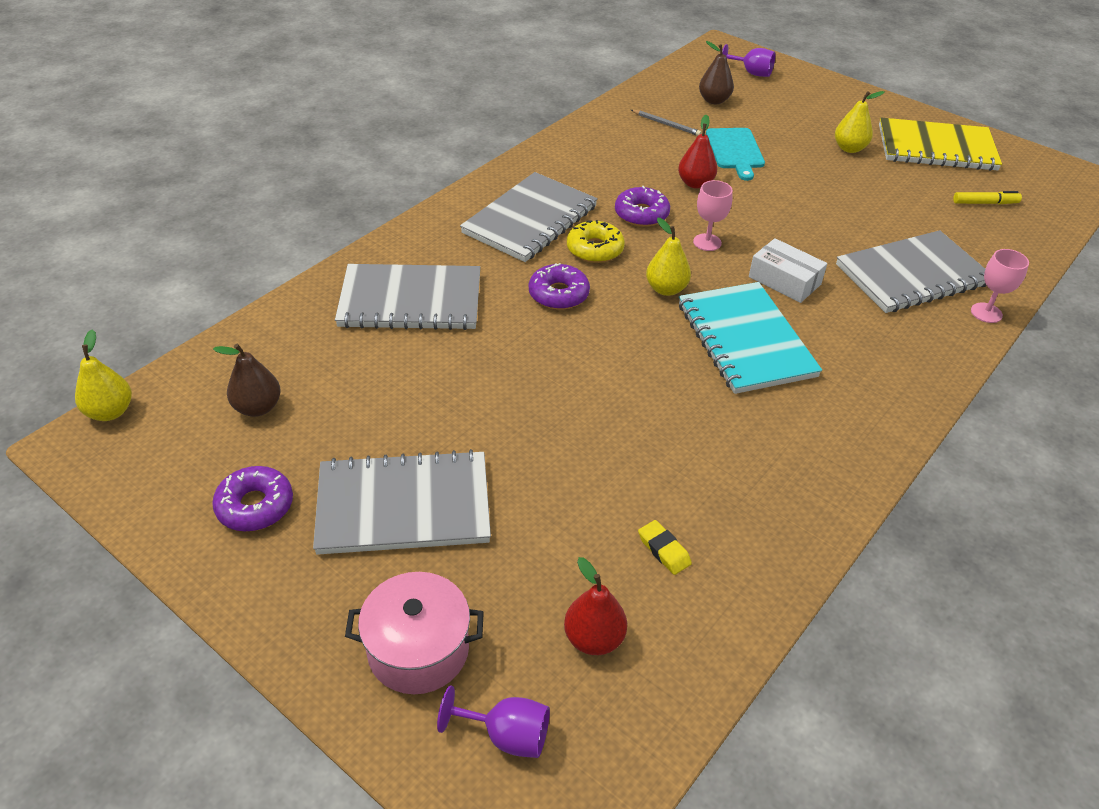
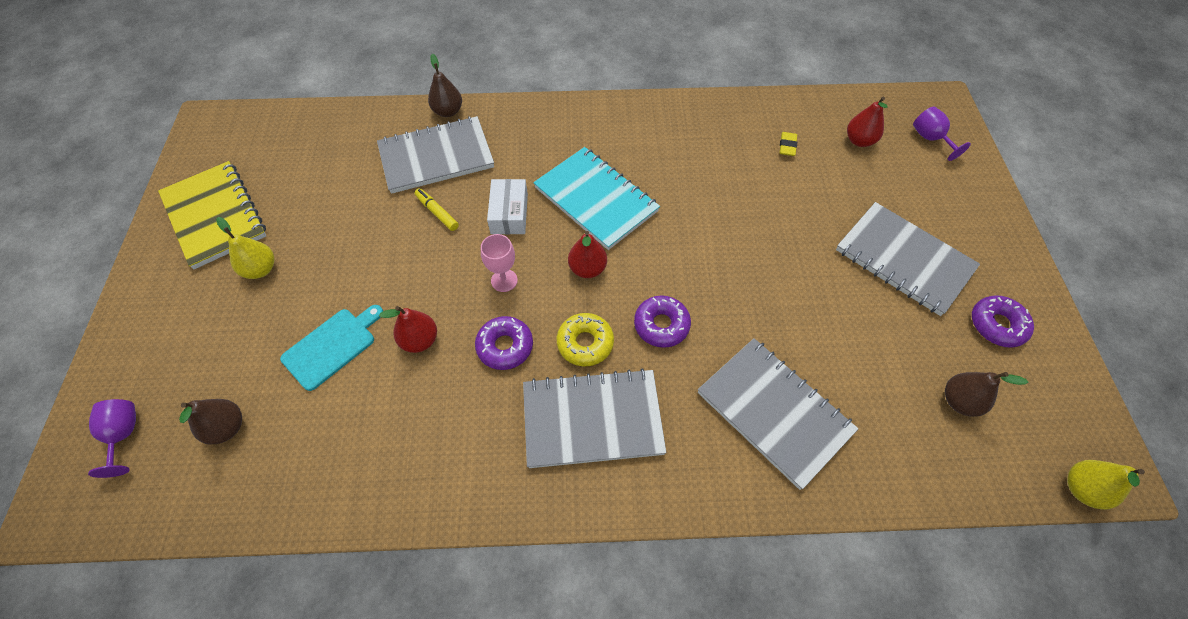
camera: 130 degrees left, 15 degrees up
(418, 649) = (946, 191): pink pot -> none
(666, 124) = (319, 435): grey pencil -> none
(666, 289) = (587, 269): yellow pear -> red pear
(745, 340) = (595, 199): turquoise notebook -> turquoise notebook turned 75 degrees counterclockwise
(912, 275) = (436, 157): grey notebook -> grey notebook turned 45 degrees counterclockwise
(985, 203) = (295, 157): yellow marker -> yellow marker (437, 212)
(986, 313) = (448, 111): pink goblet -> brown pear

